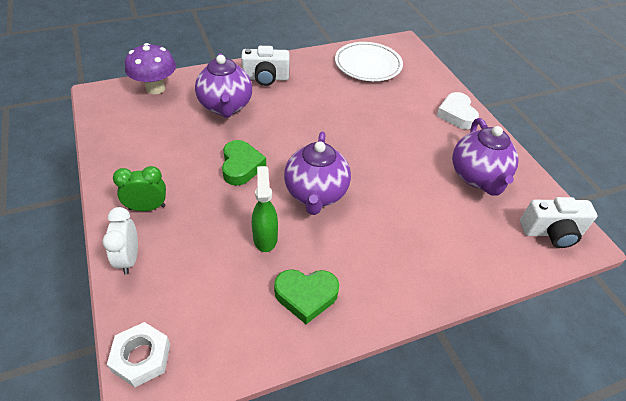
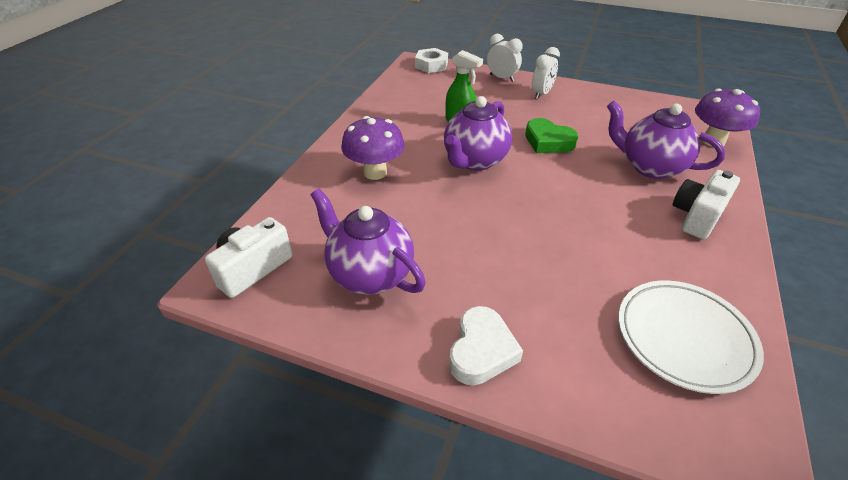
camera: 135 degrees right, 5 degrees down
(147, 207) = (541, 94): green clock -> white clock
(306, 296) = (396, 117): green heart -> none
(315, 194) = (474, 161): purple teapot -> purple teapot turned 105 degrees counterclockwise
(400, 244) = (375, 172): none -> purple mushroom
(456, 114) = (481, 351): white heart -> white heart turned 75 degrees clockwise

